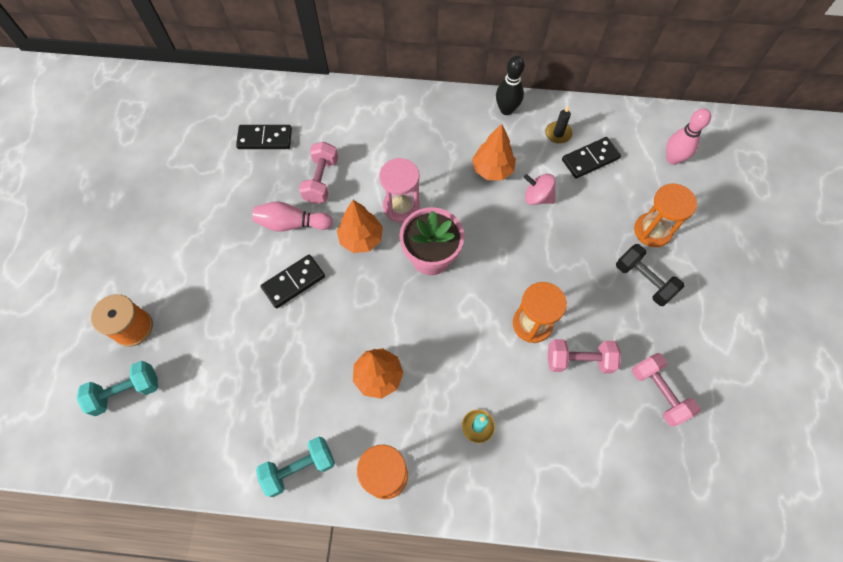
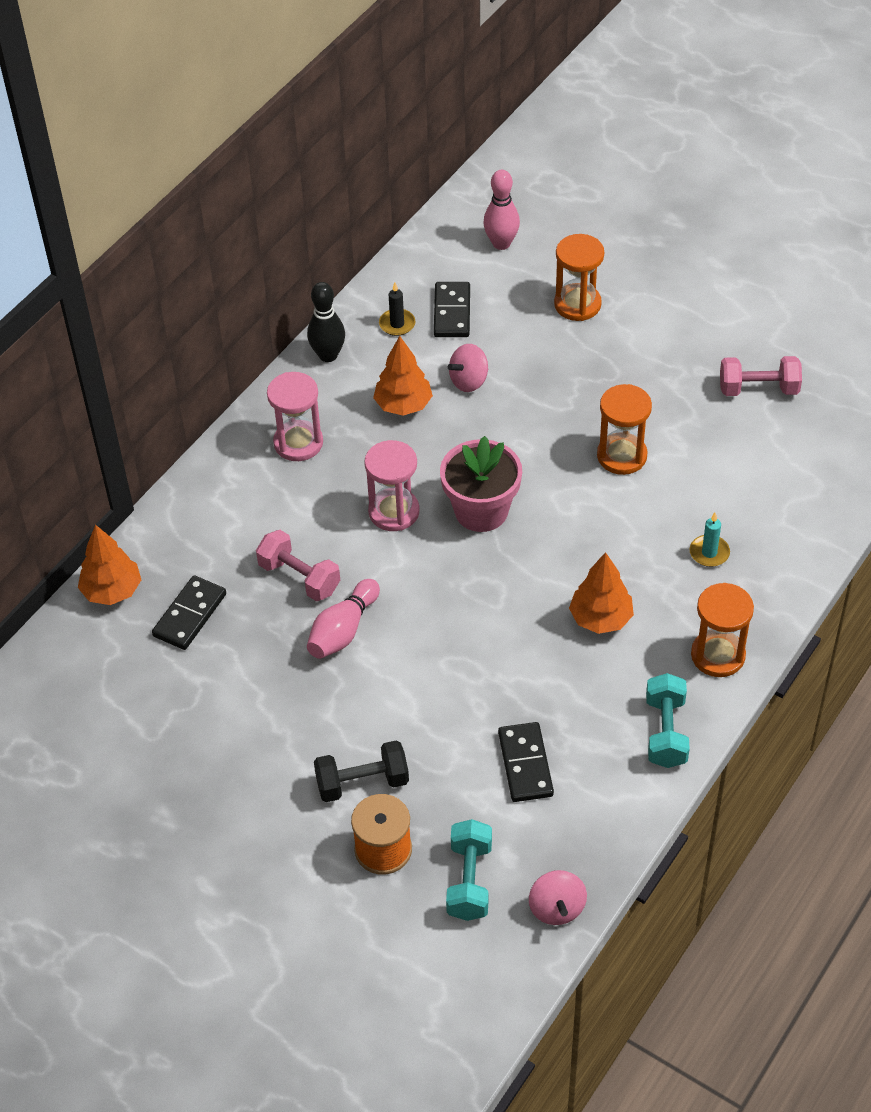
camera: 60 degrees left, 15 degrees down
(122, 459) = (557, 908): none -> pink spinning top
(293, 282) = (428, 657): black domino -> black domino (525, 764)
(361, 239) = (412, 568): orange tree -> orange tree (112, 591)
(426, 128) = (298, 443): none -> pink hourglass
(579, 360) = (687, 436): pink dumbbell -> none
(643, 280) = (630, 340): black dumbbell -> black dumbbell (362, 783)

